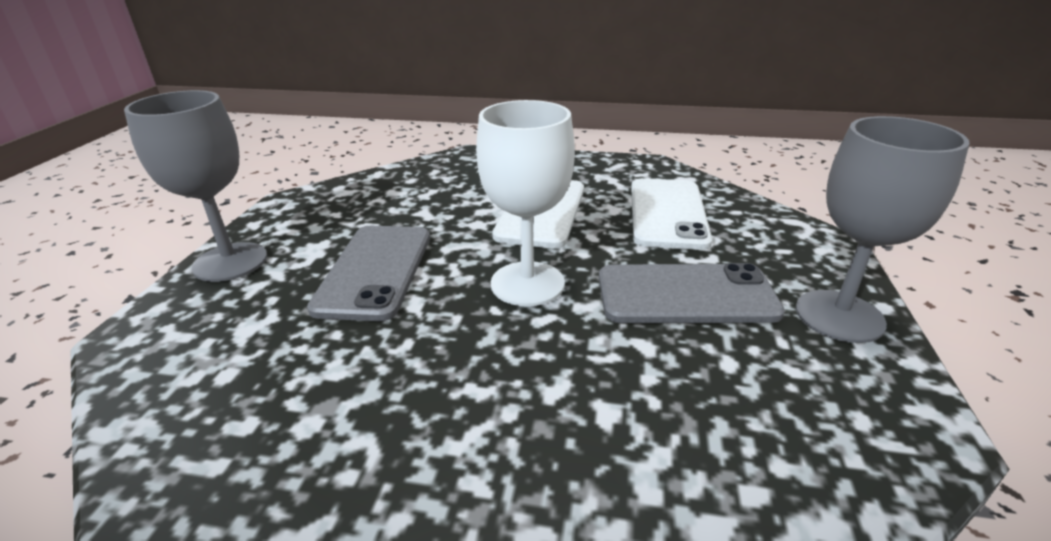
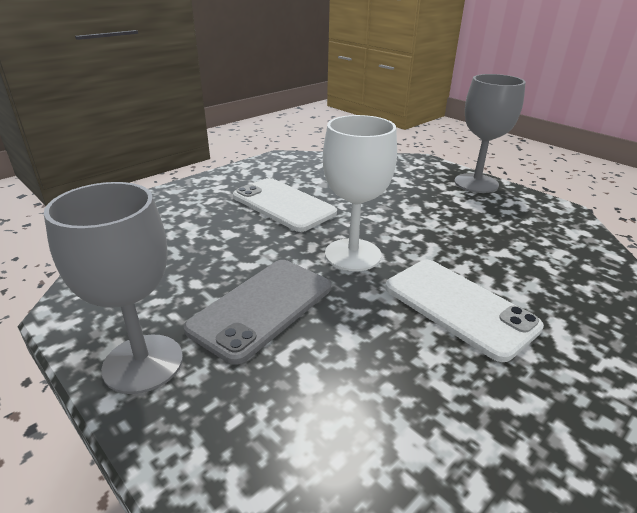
camera: 125 degrees right, 0 degrees up
(375, 271) = (424, 215): grey phone -> none
(667, 213) = (386, 388): white phone -> white phone (283, 205)

